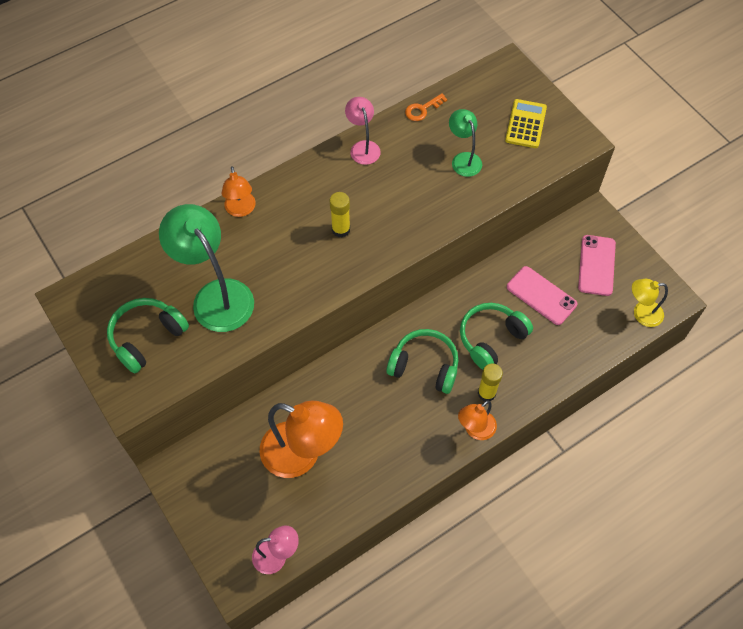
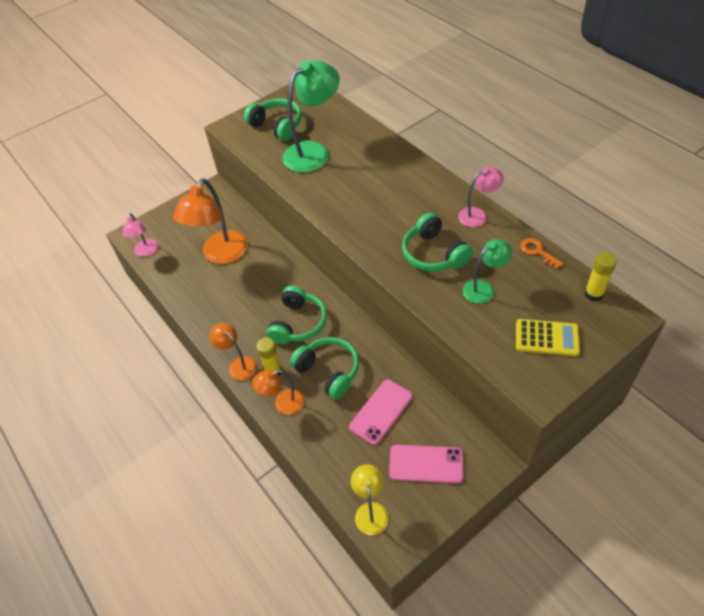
camera: 90 degrees right, 10 degrees down
(241, 210) = (394, 152): orange lamp -> orange lamp (283, 404)
(341, 229) = (384, 211): yellow glue stick -> yellow glue stick (593, 294)
(412, 193) = (434, 254): none -> green headphones

